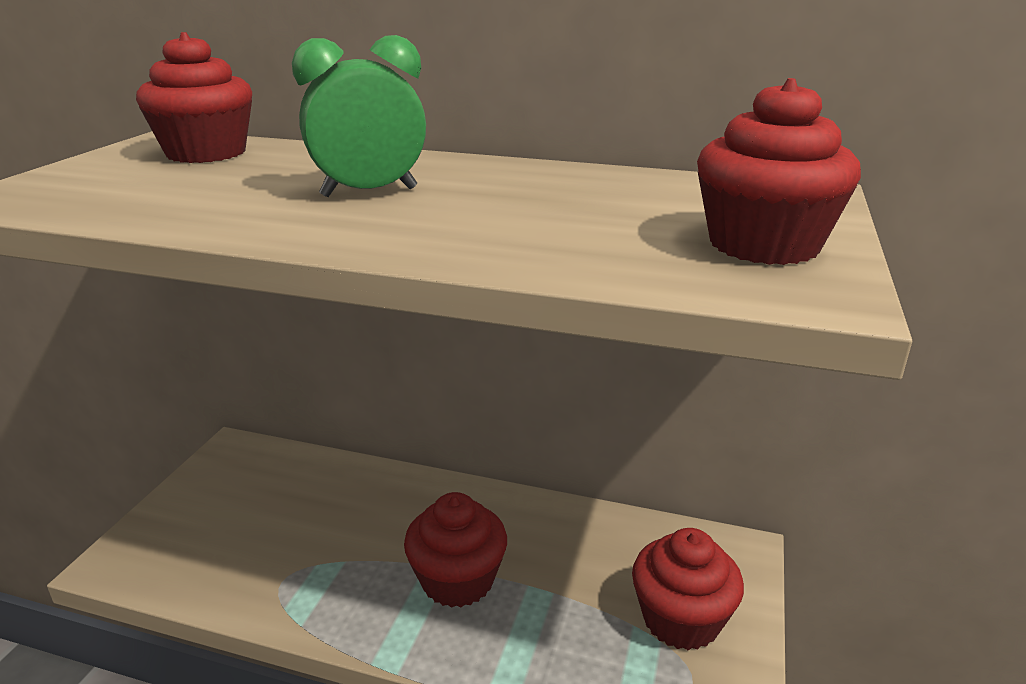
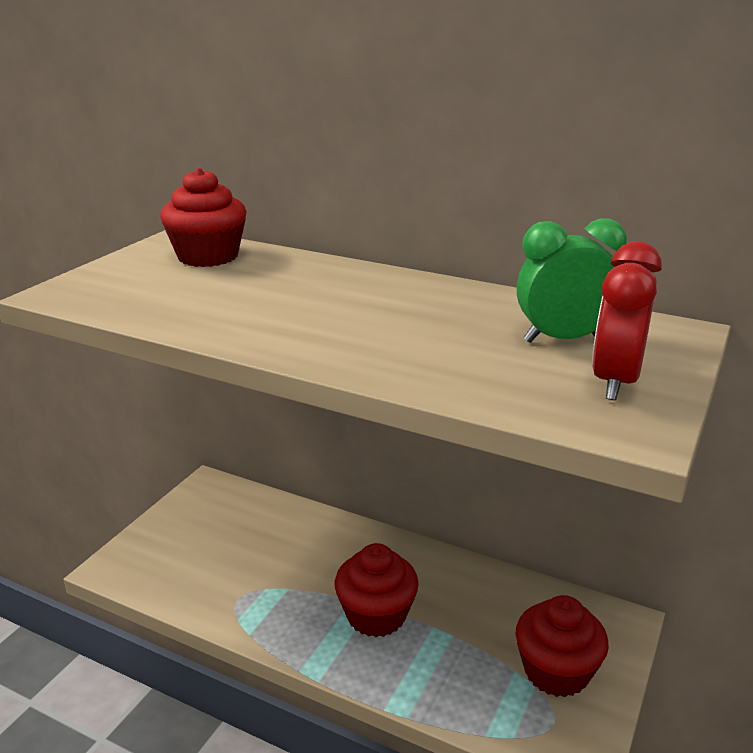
camera: 10 degrees right, 0 degrees up
(369, 192) = (325, 307): green clock -> green clock (562, 339)
(764, 244) = (615, 382): red cupcake -> red clock

